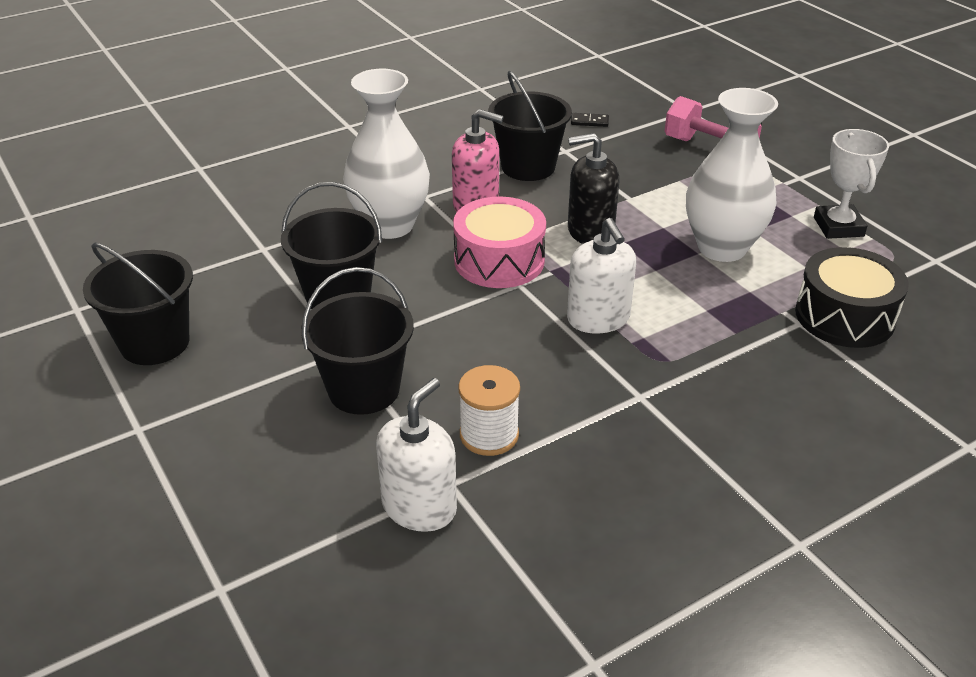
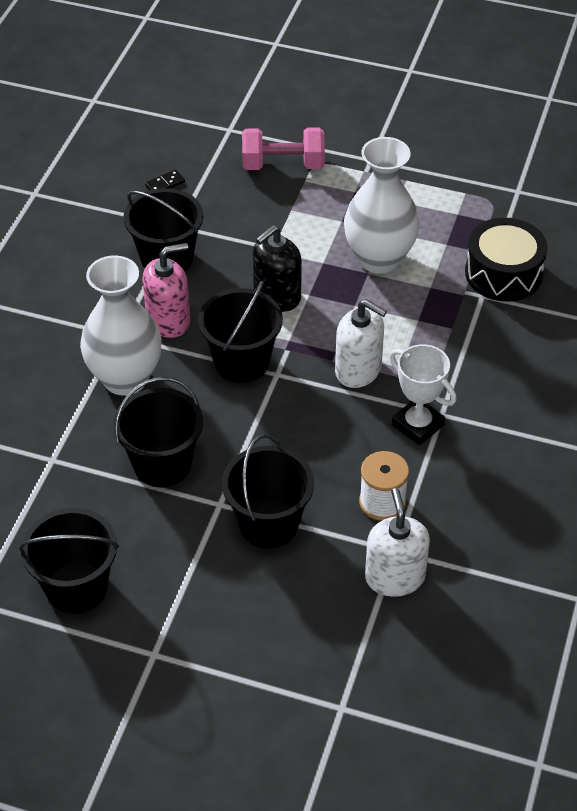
camera: 40 degrees left, 10 degrees up
(499, 261) = (241, 362): pink drum -> black bucket
(838, 227) = (436, 195): white trophy -> white trophy (417, 425)

